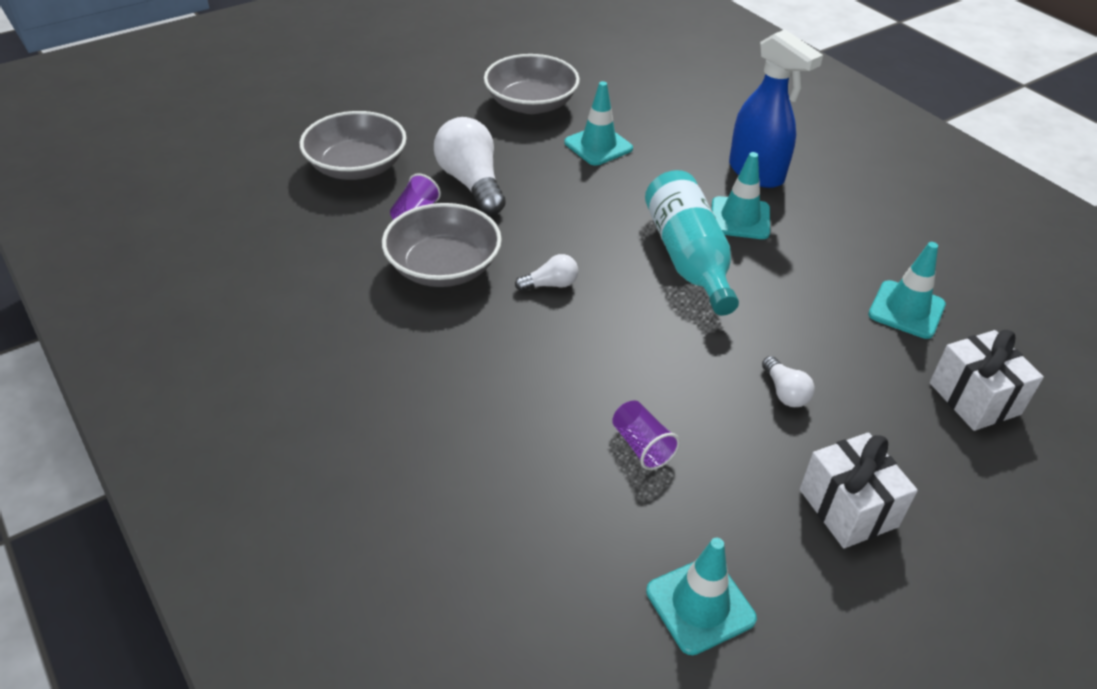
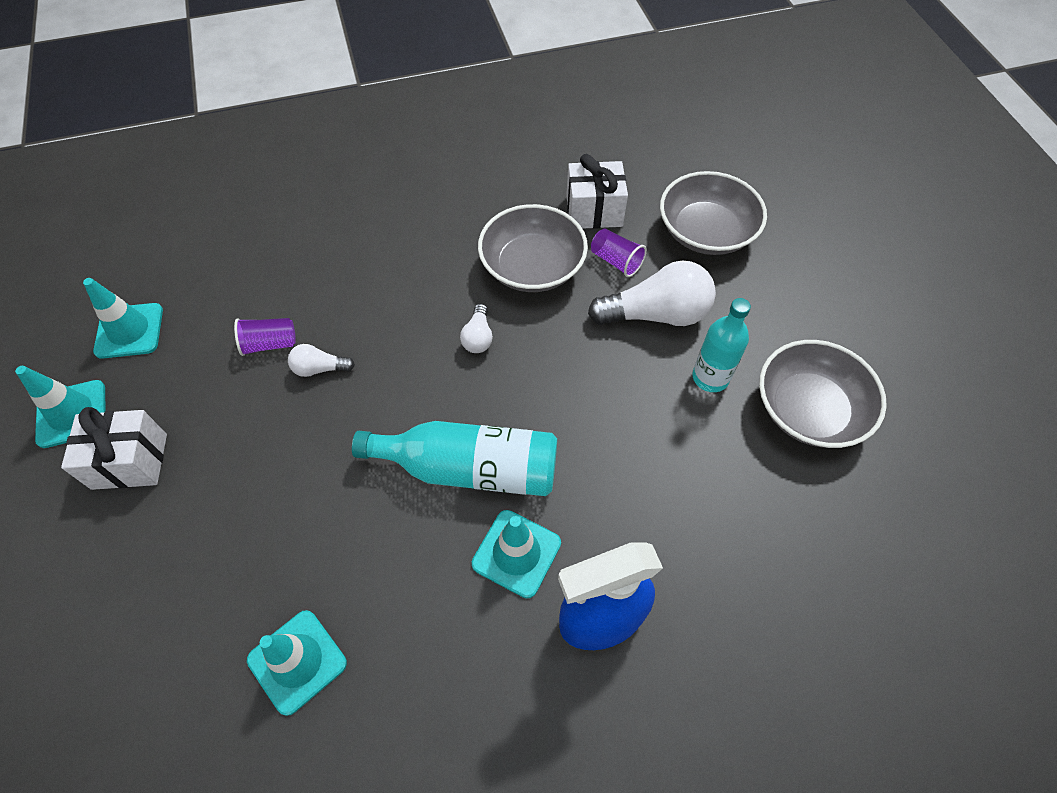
camera: 110 degrees right, 15 degrees up
(525, 148) = (710, 377): none -> turquoise bottle
(598, 146) = (702, 453): turquoise traffic cone -> turquoise traffic cone (72, 414)
(785, 392) = (261, 473): white light bulb -> white light bulb (319, 368)
(974, 398) = (155, 651): white gift -> white gift (594, 211)

